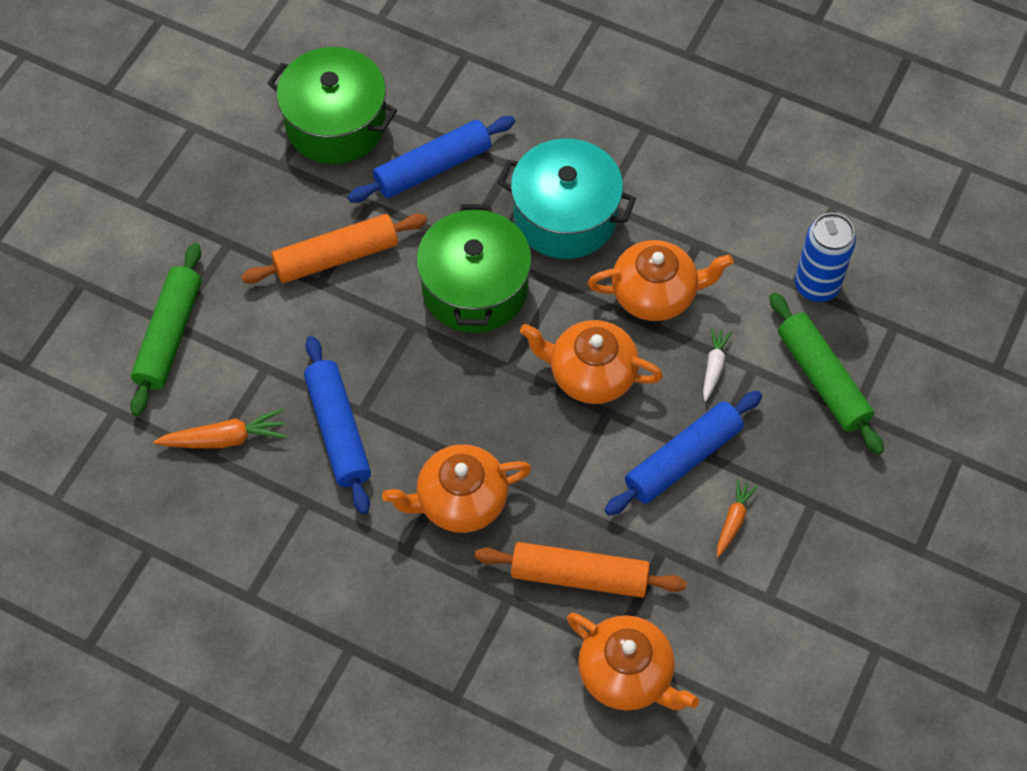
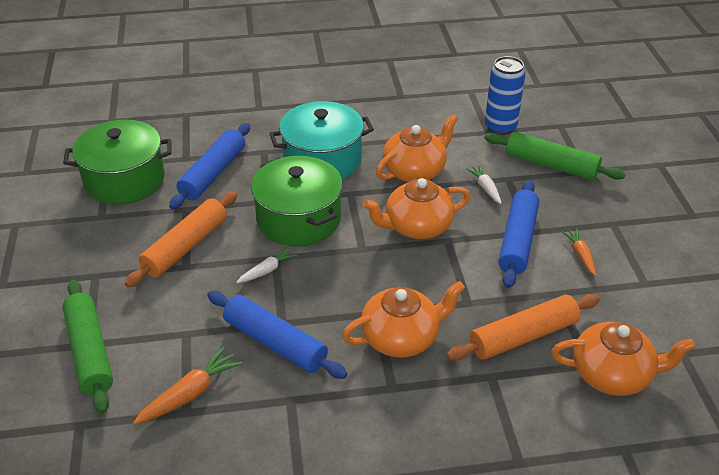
camera: 35 degrees left, 20 degrees down
(393, 337) = (267, 270): none -> white carrot
(460, 501) = (401, 337): orange teapot -> orange teapot turned 150 degrees counterclockwise

